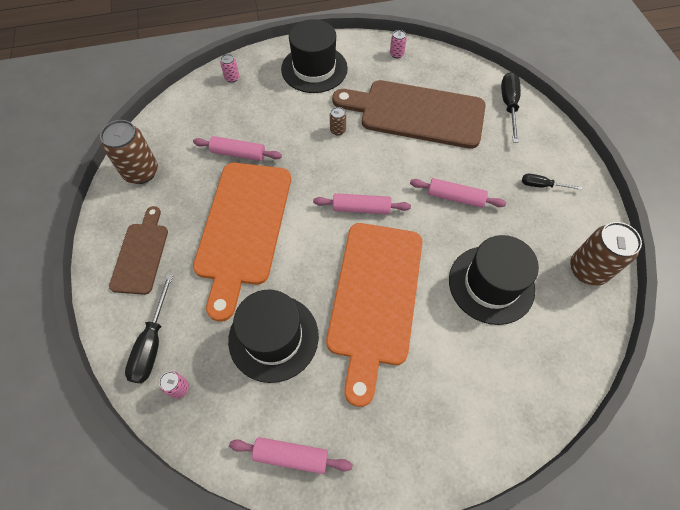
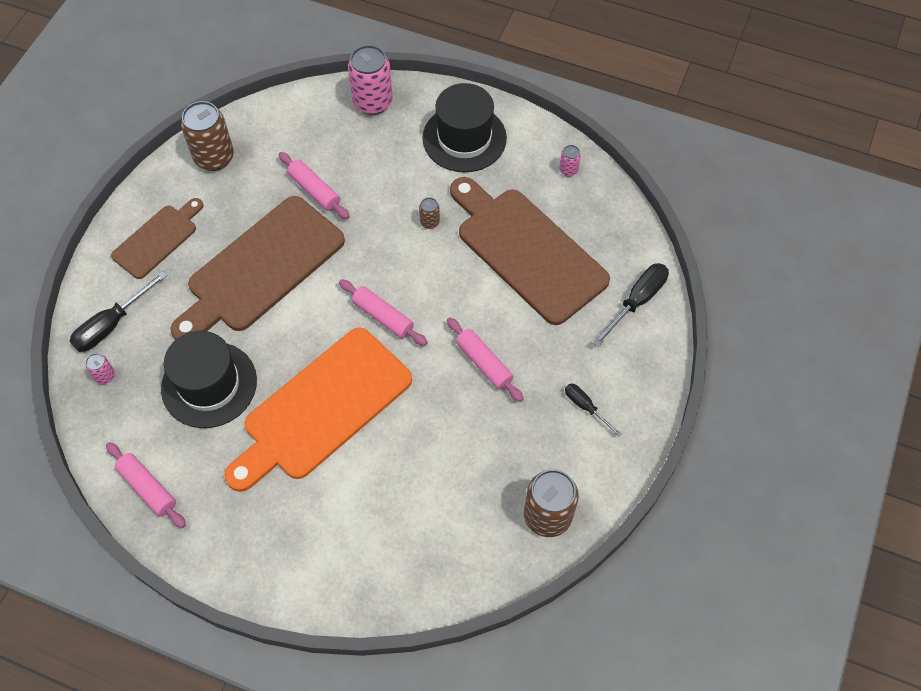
camera: 35 degrees right, 0 degrees up
(232, 78) = (372, 102): pink can -> pink can, size x2.15
(243, 228) = (261, 268): orange cutting board -> brown cutting board
(491, 284) = (439, 466): black hat -> none

